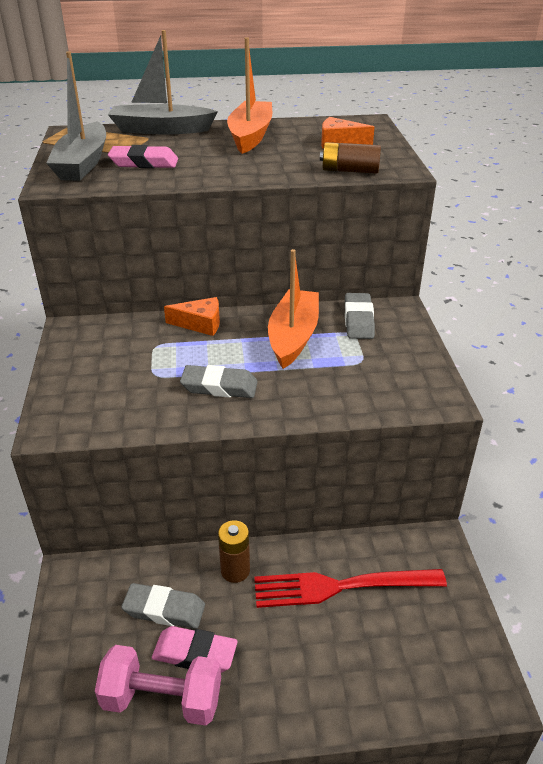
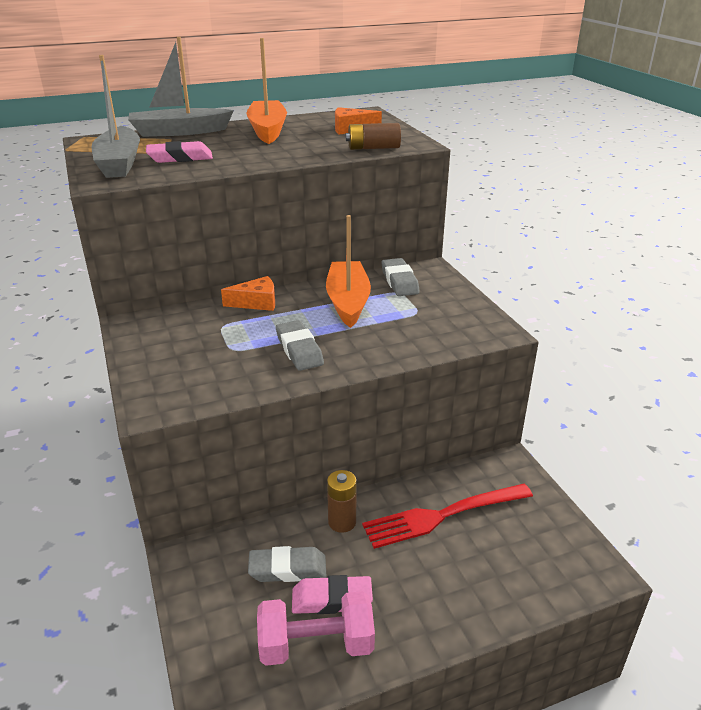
camera: 15 degrees left, 5 degrees down
(219, 387) = (299, 350): grey eraser -> grey eraser turned 75 degrees clockwise

